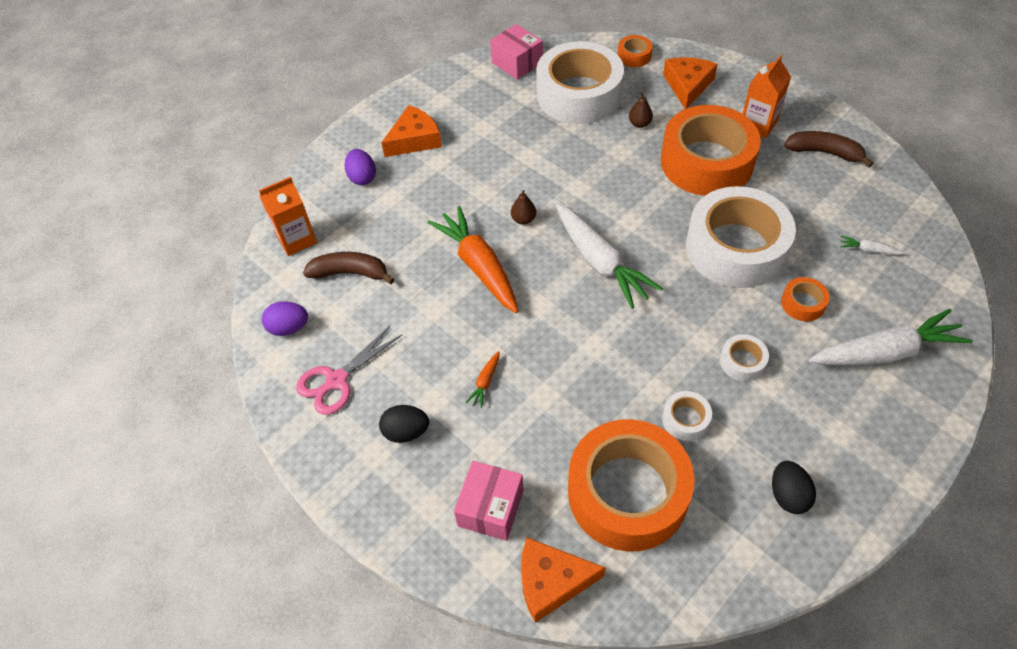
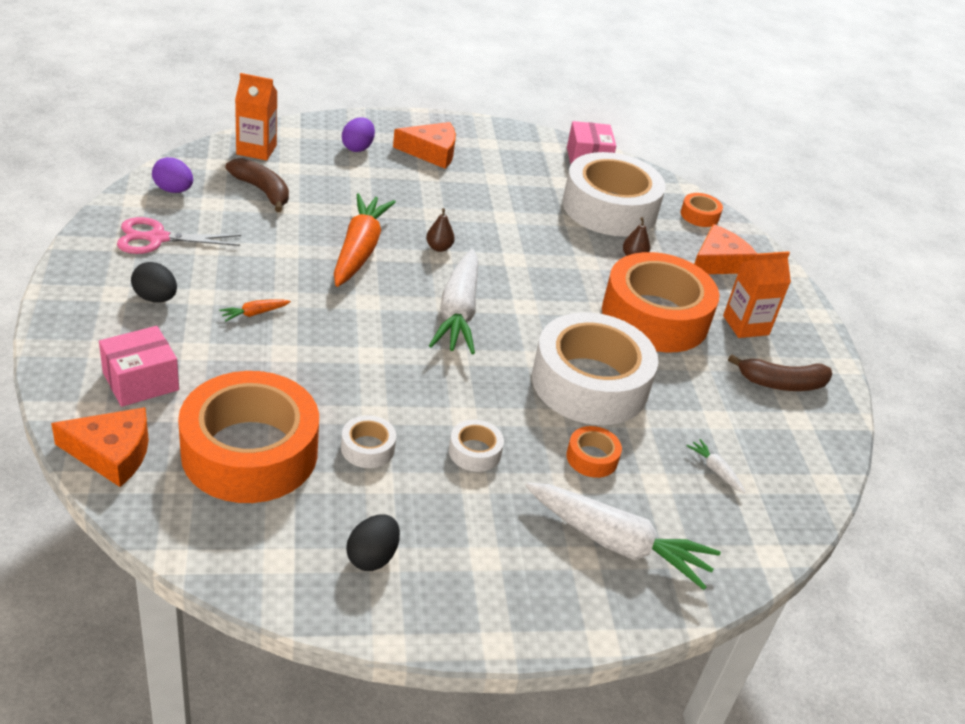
camera: 30 degrees right, 15 degrees down
(551, 581) = (112, 453): orange cheese -> orange cheese turned 150 degrees clockwise
(824, 153) = (781, 383): brown banana -> brown banana turned 120 degrees clockwise

